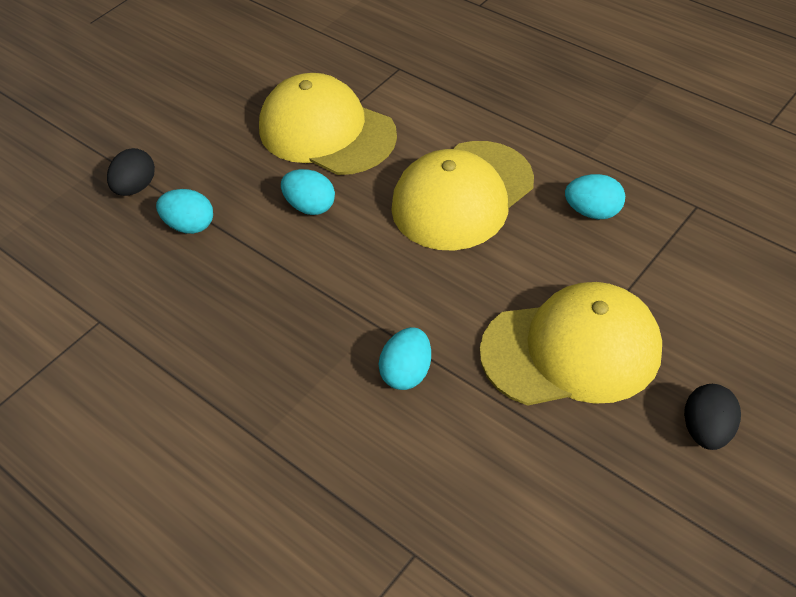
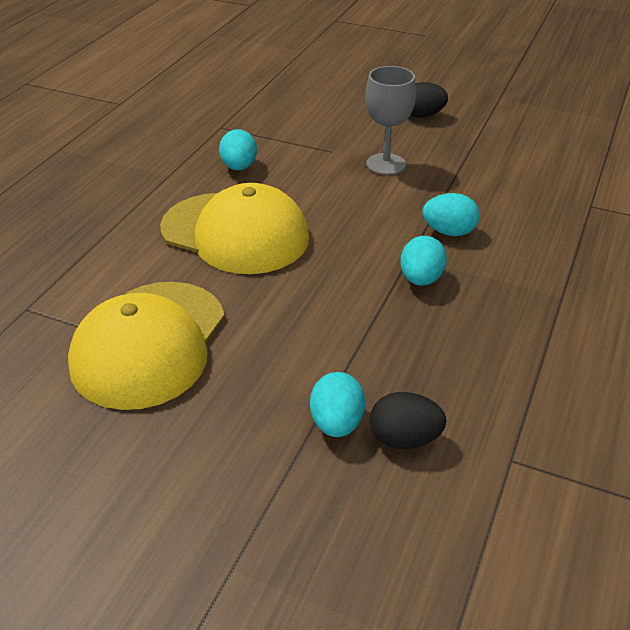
camera: 110 degrees left, 10 degrees down
(136, 187) = (286, 506): black egg -> black egg (404, 439)
(310, 206) = (276, 329): turquoise egg -> turquoise egg (421, 279)
(571, 350) = (386, 164): yellow cap -> grey goblet

